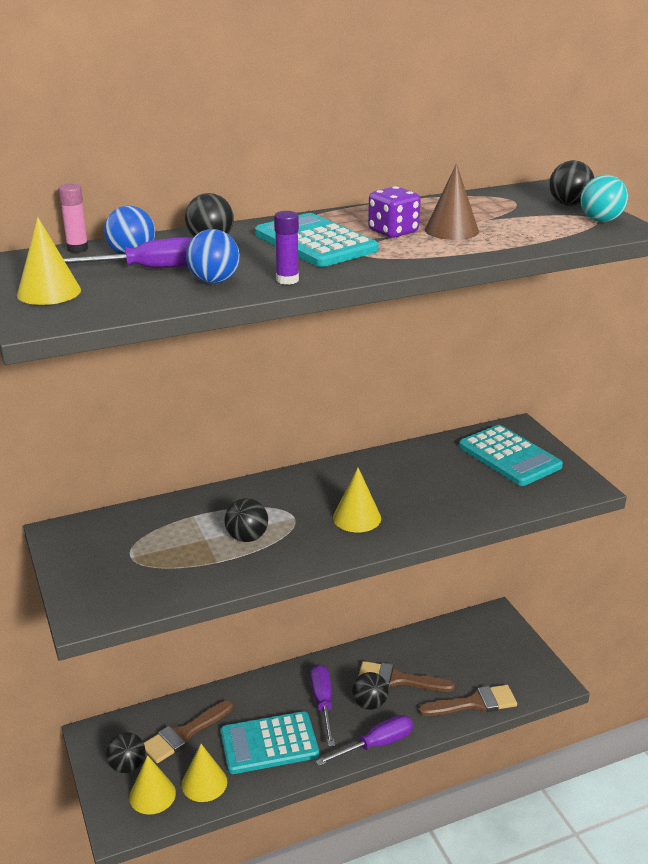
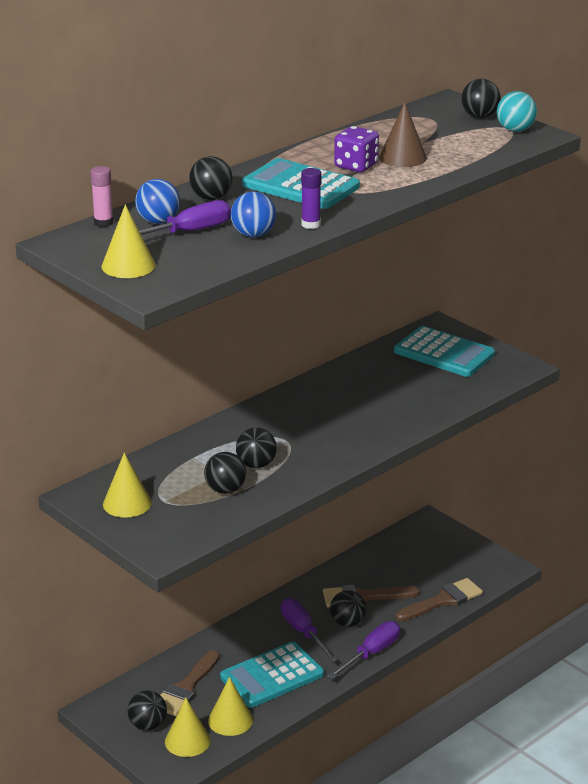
camera: 20 degrees left, 0 degrees up
(198, 558) = (225, 490): none -> black ball
(357, 518) = (341, 430): yellow cone -> yellow cone (127, 503)

